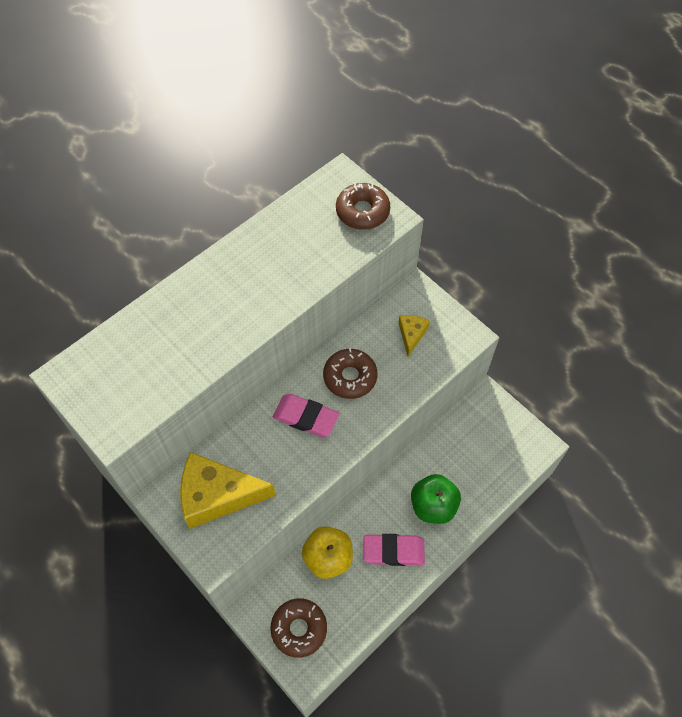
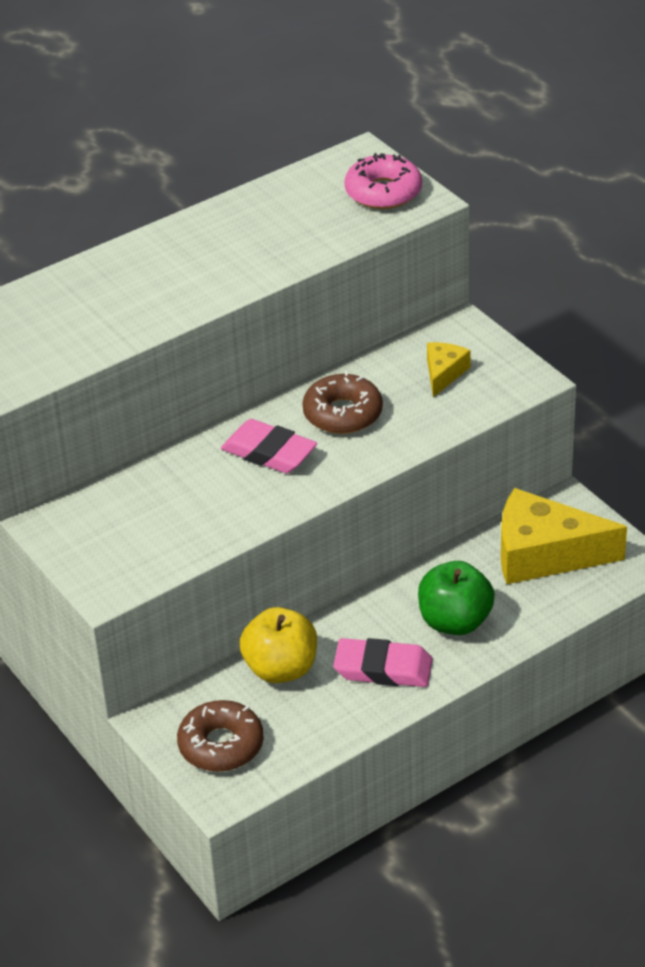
camera: 10 degrees right, 20 degrees down
(217, 495) = (125, 526): yellow cheese -> yellow cheese (544, 554)
(362, 211) = (383, 192): brown donut -> pink donut

